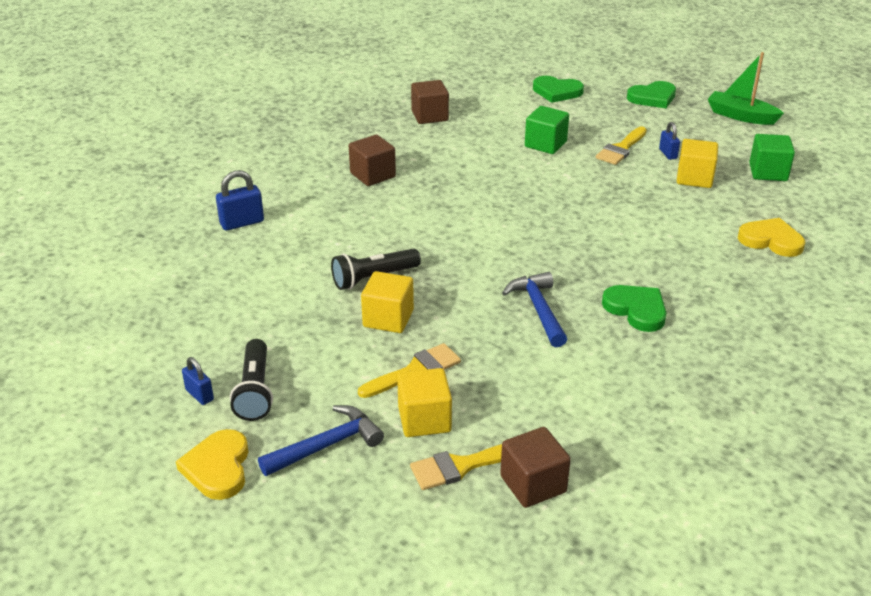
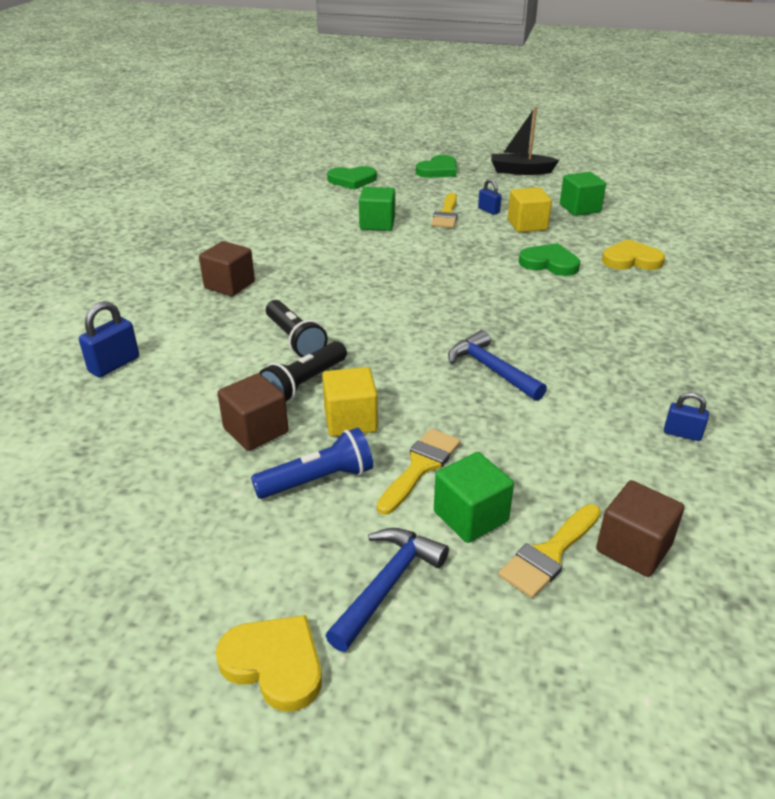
camera: 25 degrees left, 0 degrees up
(199, 395) = (189, 577): blue padlock -> blue padlock (682, 434)
(218, 468) = (274, 664): yellow heart -> yellow heart turned 150 degrees clockwise
(255, 391) = (256, 548): black flashlight -> black flashlight (295, 339)
(331, 356) = (318, 480): none -> blue flashlight
(424, 419) = (470, 516): yellow cube -> green cube
(430, 116) = (248, 221): brown cube -> brown cube (256, 430)
(636, 310) = (577, 345): green heart -> green heart (549, 263)
(741, 116) = (520, 171): green boat -> black boat

